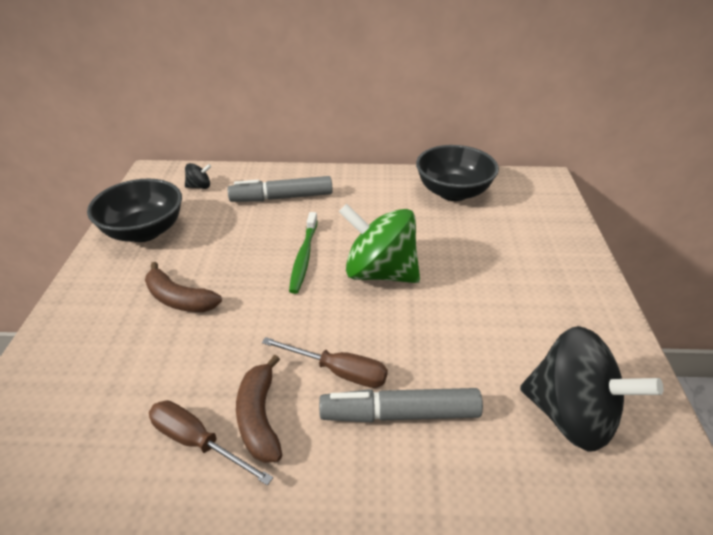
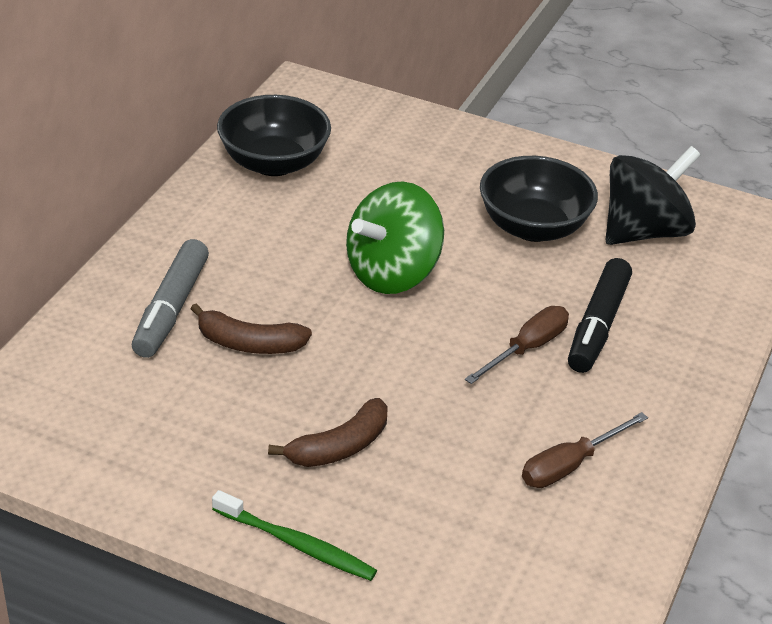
camera: 70 degrees left, 0 degrees up
(144, 231) = (156, 461): black bowl -> black bowl (533, 227)
(199, 187) = (70, 384): black spinning top -> none
(259, 417) = (559, 417): brown banana -> brown banana (249, 343)
(304, 257) = (324, 323): green toothbrush -> green toothbrush (297, 544)
(399, 414) = (597, 326): grey marker -> black marker

